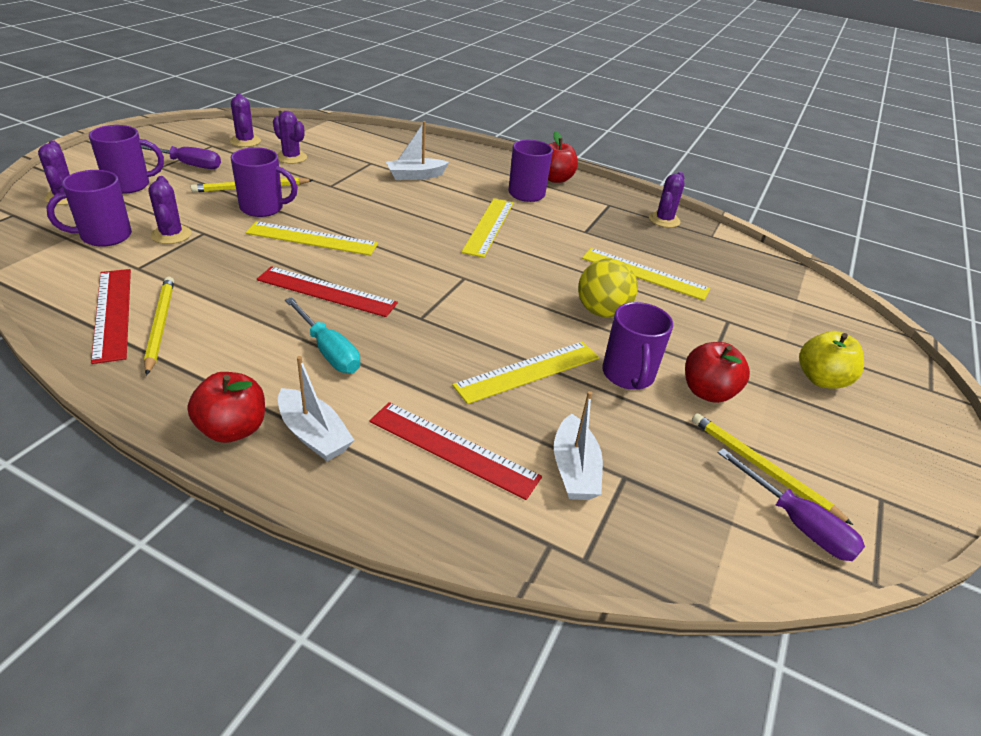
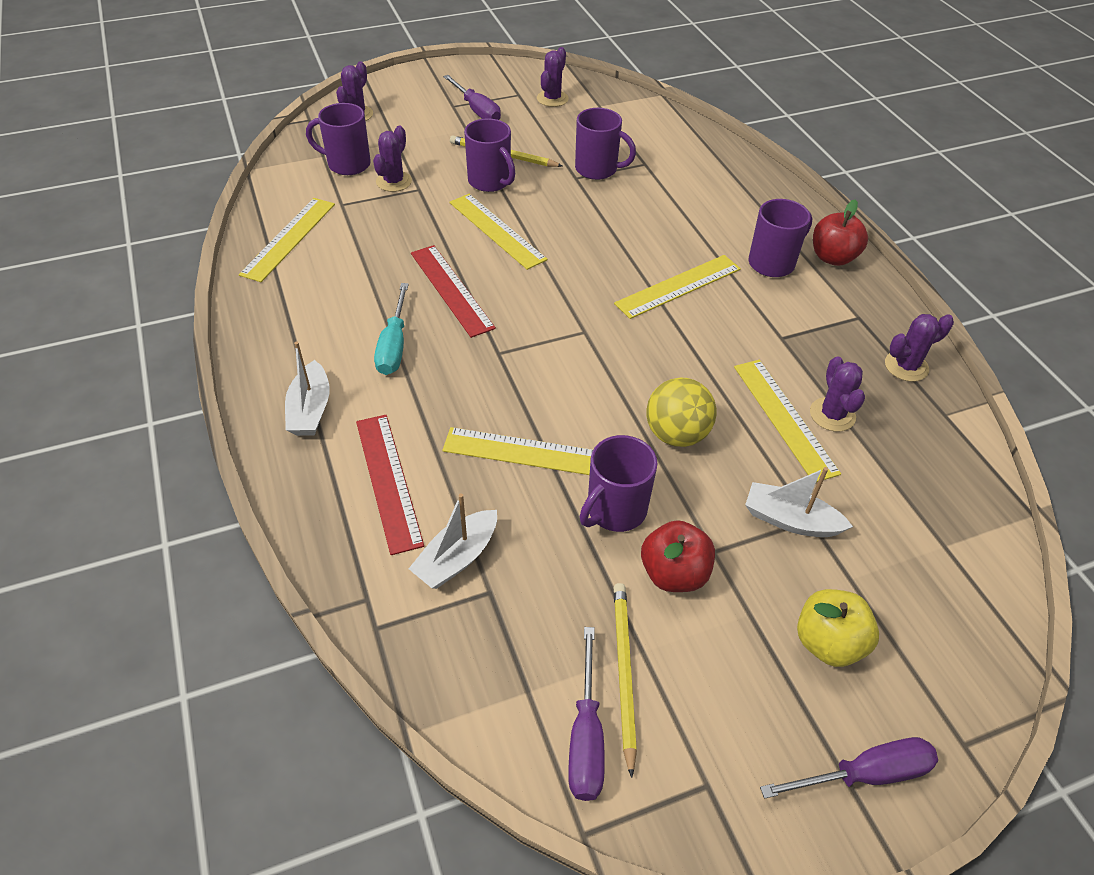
camera: 45 degrees right, 10 degrees up
(112, 313) = (288, 238): red ruler -> yellow ruler
(129, 185) = (412, 118): purple mug -> purple mug (597, 169)
(160, 325) = (307, 263): yellow pencil -> none
(233, 429) = (268, 374): red apple -> none
(291, 157) = (574, 132): purple cactus -> purple cactus (832, 415)
(415, 176) = (673, 196): white boat -> white boat (790, 520)
(923, 435) = (864, 774): none -> purple screwdriver

